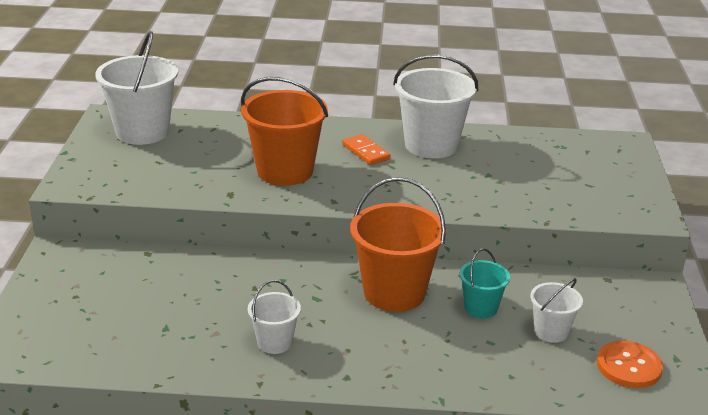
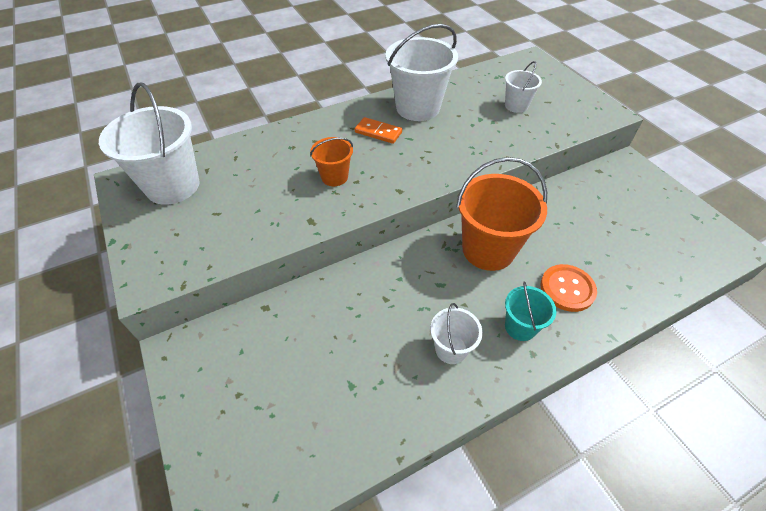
camera: 30 degrees left, 20 degrees up
(285, 171) = (334, 177): orange bucket -> orange bucket, size x0.52
(480, 308) = (554, 234): turquoise bucket -> turquoise bucket (520, 327)
(551, 331) = (612, 232): white bucket -> white bucket (516, 106)
(629, 366) = (680, 238): orange button -> orange button (567, 289)

